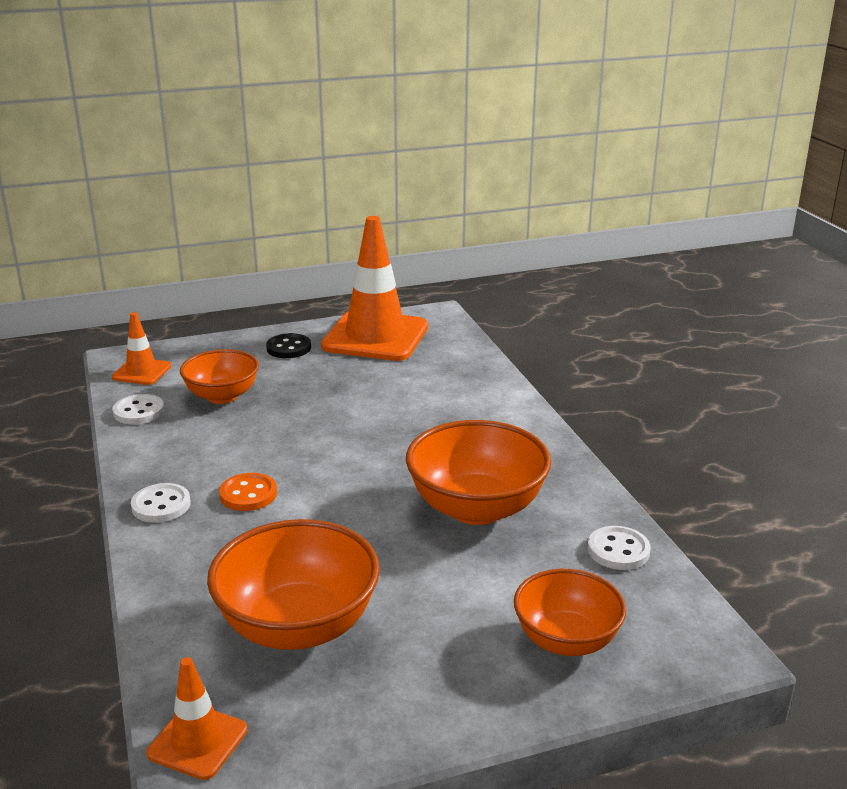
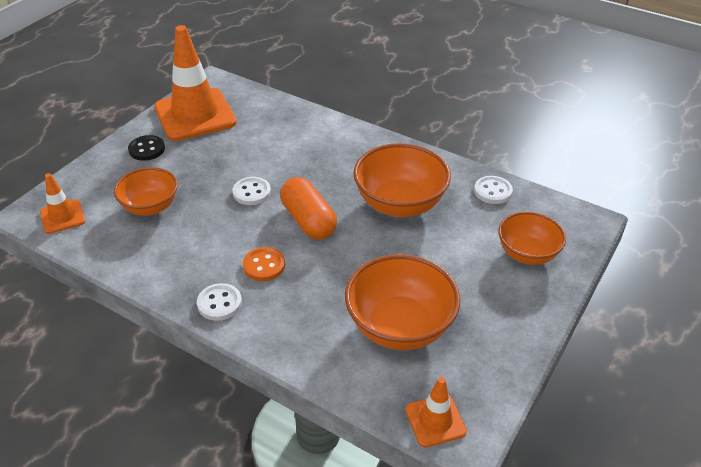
camera: 40 degrees left, 15 degrees up
(139, 411) = (106, 247): white button -> white button (251, 192)
(351, 476) = (308, 221): none -> orange capsule

